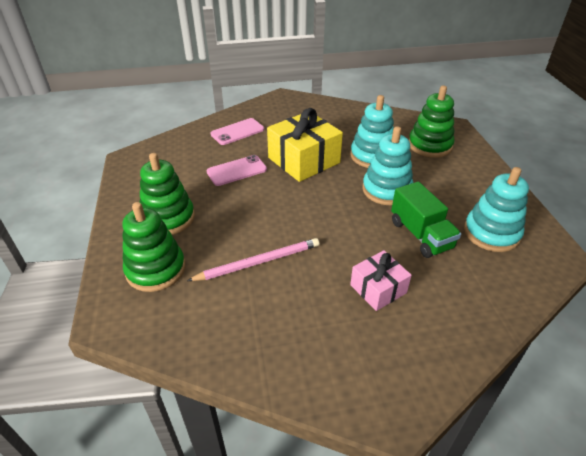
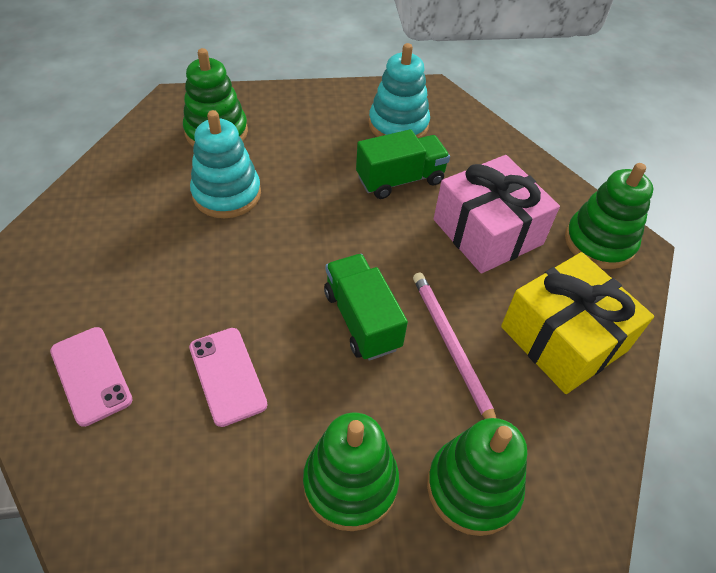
camera: 90 degrees left, 10 degrees up
(278, 218) = (362, 320): none -> green truck
(304, 160) = (218, 277): yellow gift -> yellow gift (563, 338)
(378, 289) = (487, 232): pink gift -> pink gift, size x1.74
(386, 190) = (311, 193): turquoise stacking toy -> none
(390, 378) = (599, 242): none -> green stacking toy

